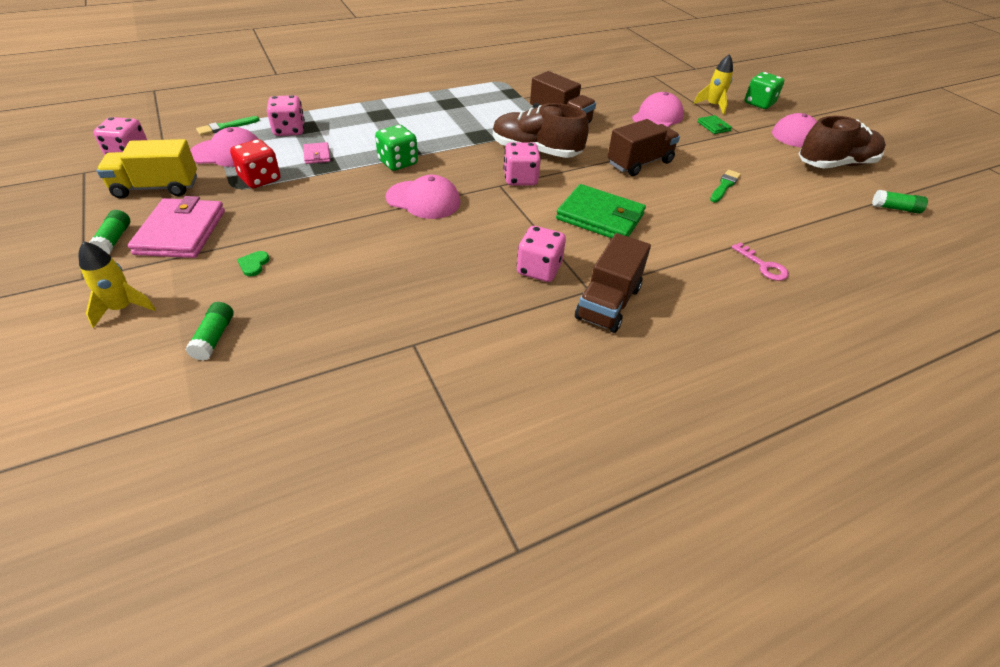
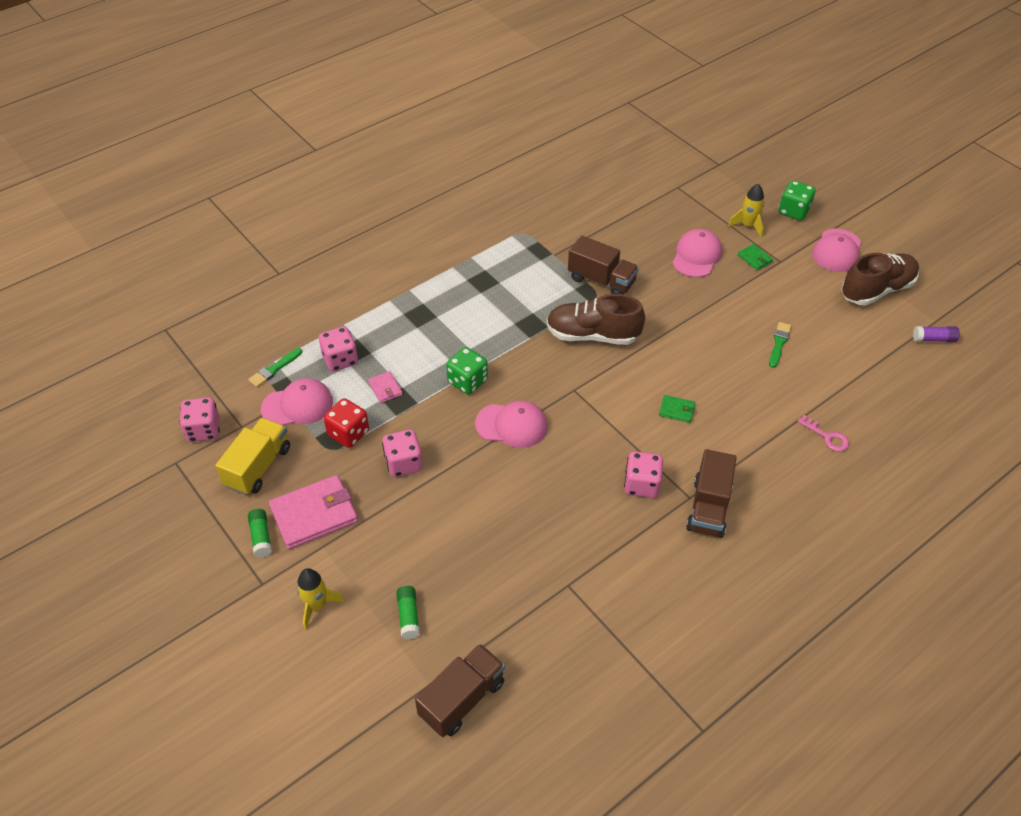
camera: 10 degrees left, 5 degrees up
(156, 188) = (258, 467): yellow truck -> yellow truck turned 135 degrees clockwise
(181, 232) = (314, 514): pink wallet -> pink wallet turned 75 degrees clockwise
(254, 264) = (399, 535): green heart -> none
(520, 179) = (590, 377): pink dice -> pink dice (404, 463)
(600, 217) = (676, 410): green wallet -> green wallet, size x0.47
(639, 163) = (695, 330): brown truck -> brown truck (462, 699)
(895, 208) = (933, 339): green glue stick -> purple glue stick

